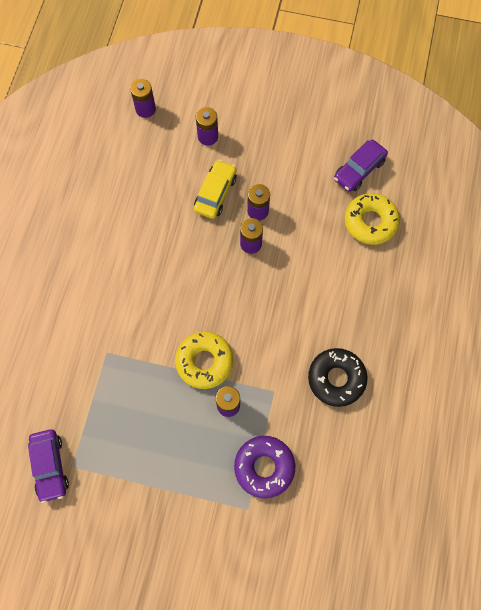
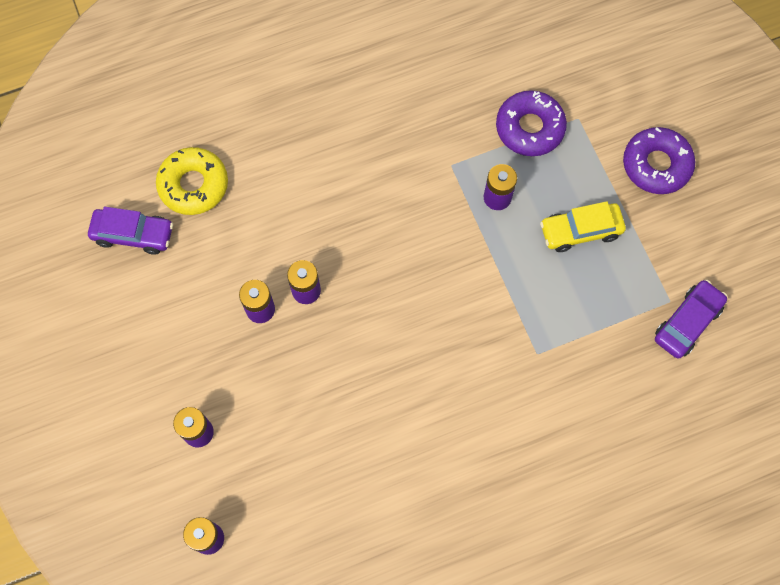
camera: 125 degrees left, 0 degrees up
(171, 539) = (656, 165): none -> purple donut
(204, 362) = (471, 249): yellow donut -> none
(215, 193) = (269, 371): yellow car -> yellow car (580, 231)
(336, 379) = (395, 117): black donut -> none

